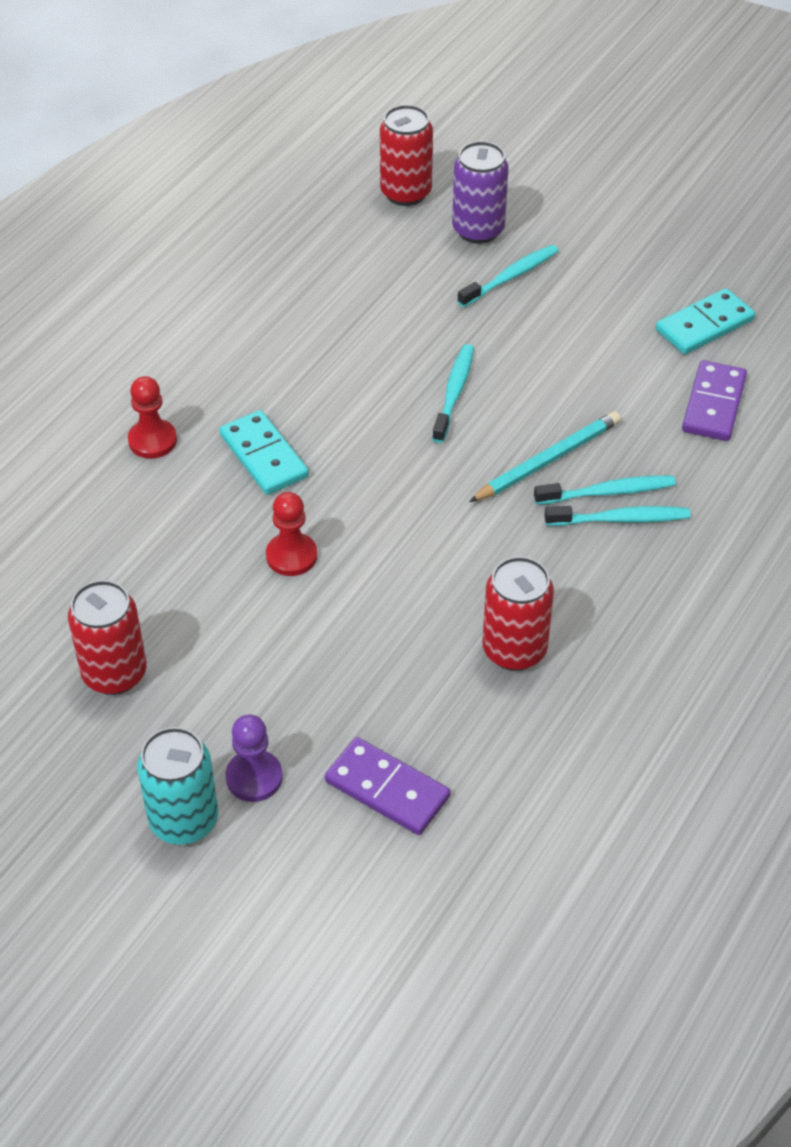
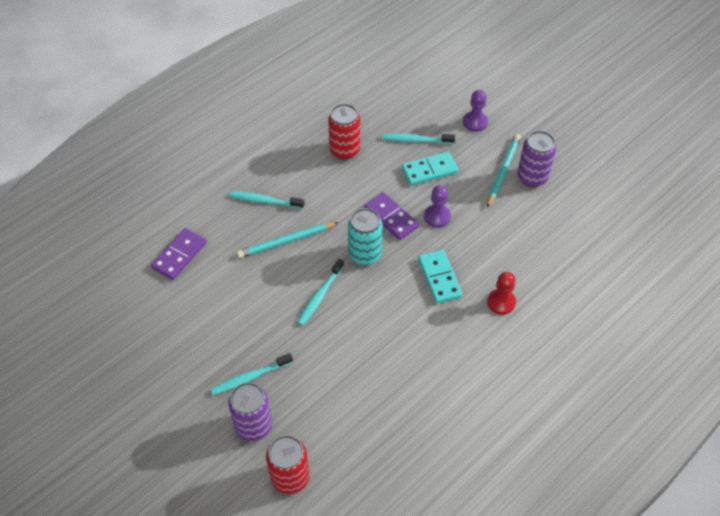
camera: 165 degrees left, 5 degrees up
(114, 673) = (532, 177): red can -> purple can
(176, 674) = (503, 171): none -> turquoise pencil
(184, 820) = (507, 112): turquoise can -> turquoise can (365, 254)
(291, 556) = (437, 217): red pawn -> purple pawn
(387, 789) = (420, 107): purple domino -> purple domino (391, 217)
(608, 492) = (264, 216): turquoise toothbrush -> turquoise toothbrush (416, 140)
(704, 325) = (152, 310): turquoise domino -> turquoise domino (429, 170)

